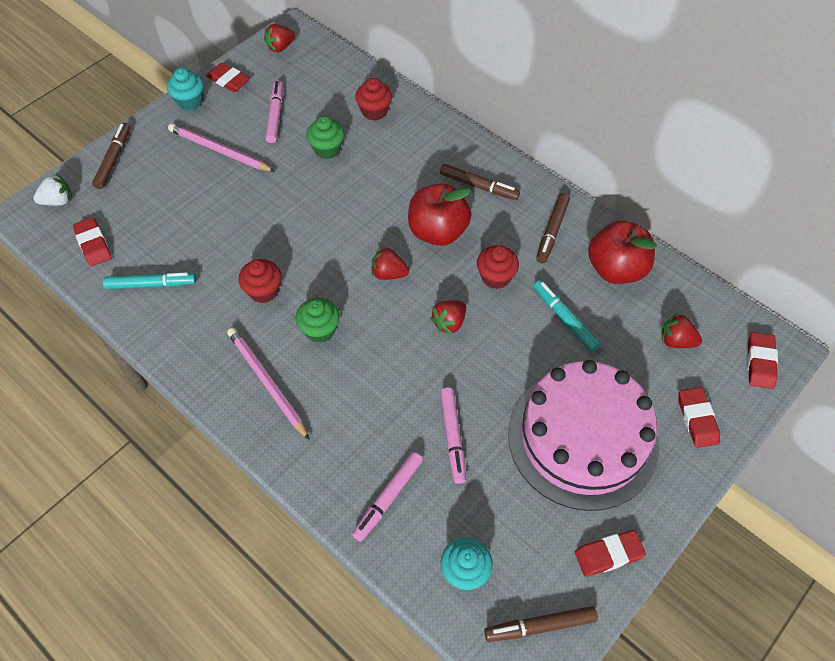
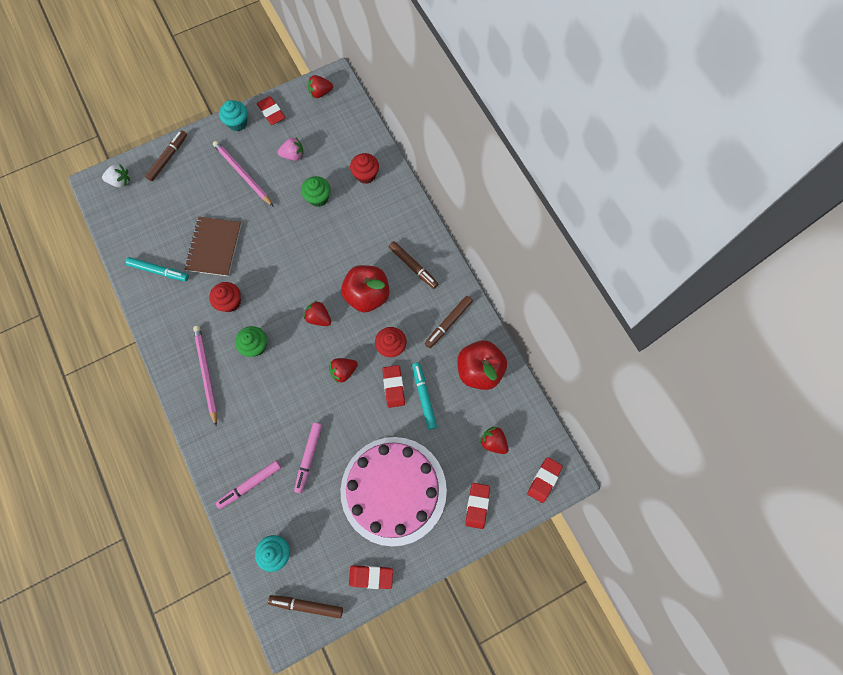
camera: 20 degrees right, 15 degrees up
(93, 244) = (132, 226): red eraser -> red eraser (393, 387)
(215, 237) = (214, 247): none -> brown notebook
(275, 115) = (293, 155): pink marker -> pink strawberry

